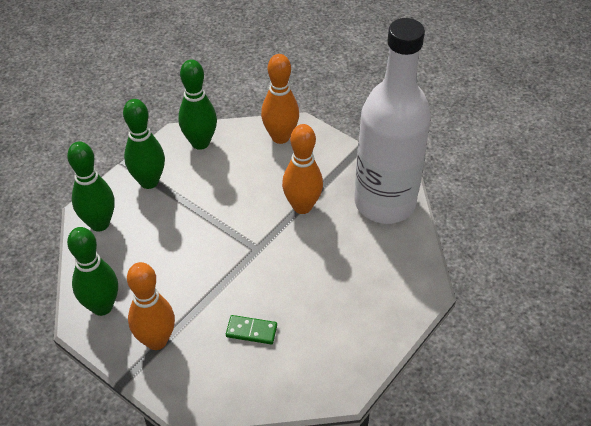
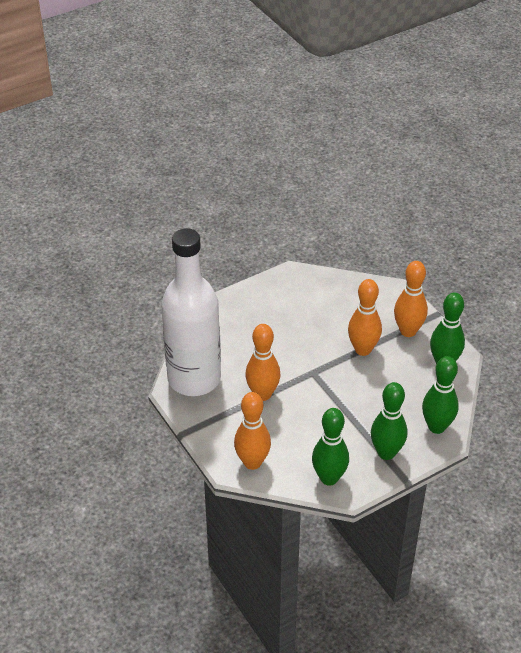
camera: 160 degrees left, 5 degrees down
(207, 295) = (363, 349): none -> orange bowling pin
(251, 331) = (339, 319): green domino -> none

